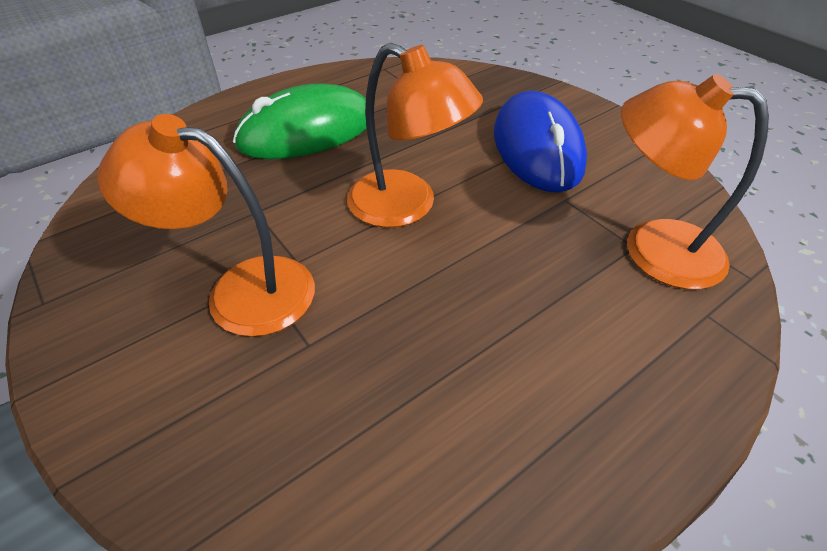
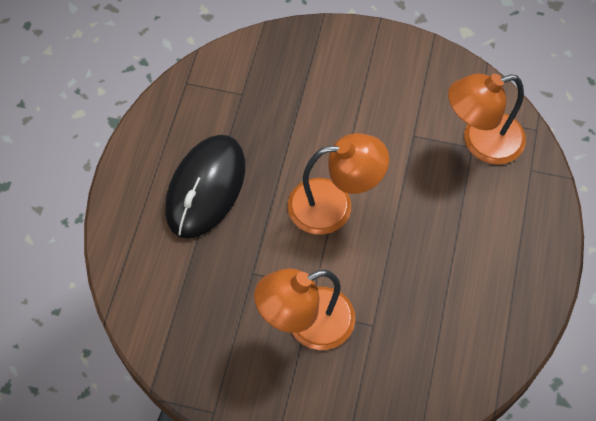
camera: 40 degrees left, 15 degrees up
(307, 131) = (206, 188): green mouse -> black mouse
(537, 147) = (364, 100): blue mouse -> none

